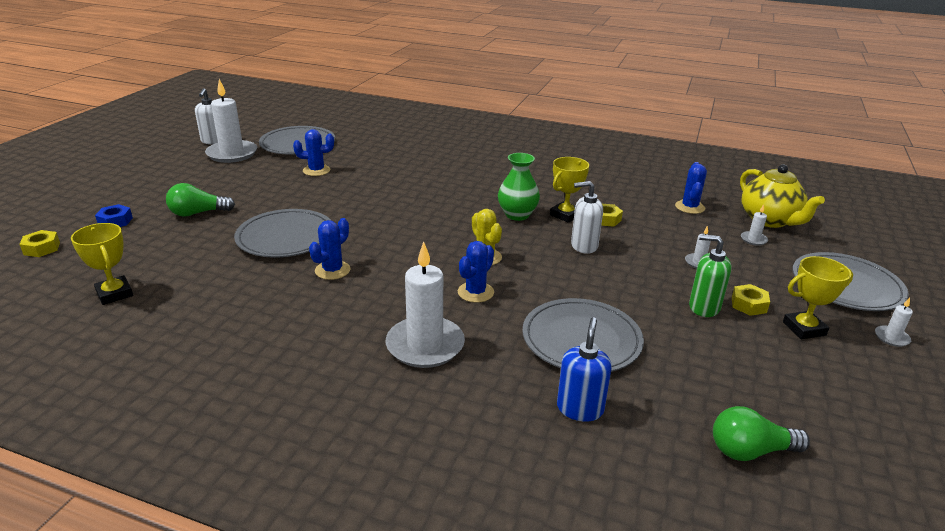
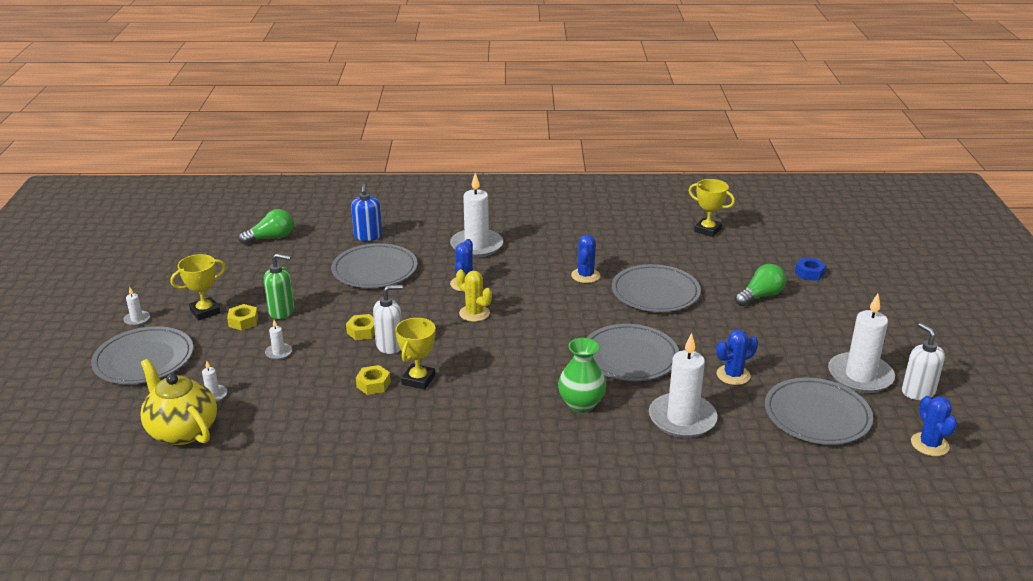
camera: 160 degrees right, 0 degrees up
(42, 248) = (814, 243): yellow nut -> yellow nut (362, 331)
(377, 195) = (630, 357): none -> grey plate
(385, 158) = (682, 418): none -> white candle
(517, 215) = (469, 367): green vase -> green vase (581, 404)
(689, 207) = (275, 429): blue cactus -> blue cactus (929, 444)

